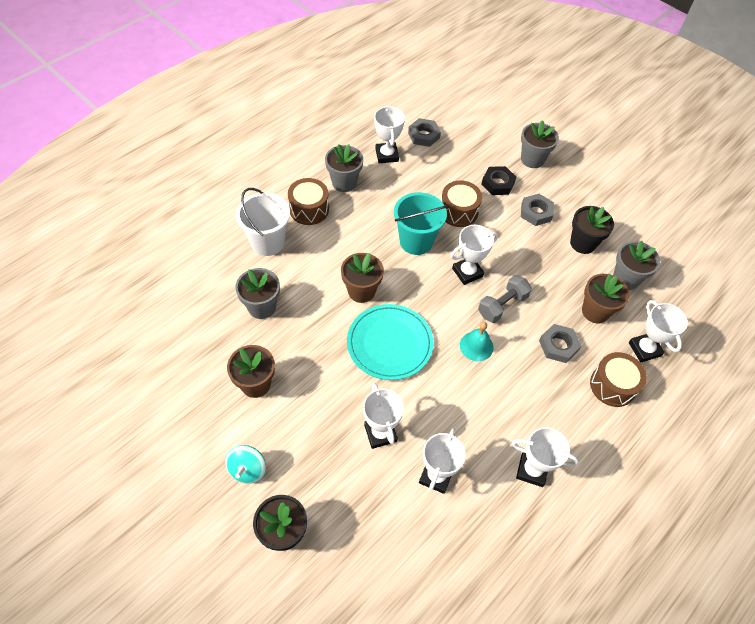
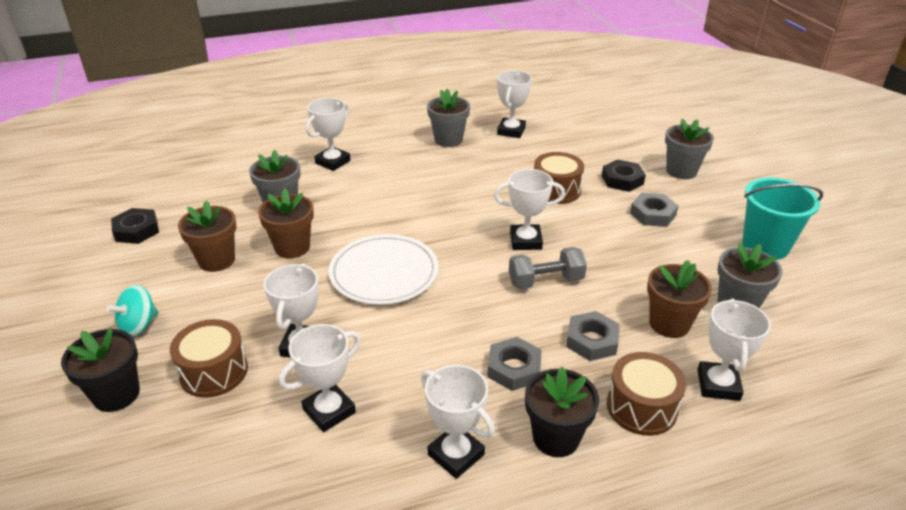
camera: 30 degrees right, 20 degrees down
(162, 381) = (136, 230): none -> black nut
(267, 242) = (333, 162): white bucket -> white trophy
(309, 209) = (395, 150): brown drum -> brown drum (214, 372)
(361, 291) = (392, 222): brown flower pot -> brown flower pot (292, 247)
(389, 343) = (384, 273): turquoise plate -> white plate
(416, 241) = (487, 200): turquoise bucket -> turquoise bucket (765, 246)
(424, 135) = (564, 126): grey nut -> grey nut (514, 368)
(476, 346) = (483, 307): turquoise bell -> none
(583, 243) = (697, 256): black flower pot -> black flower pot (556, 438)

